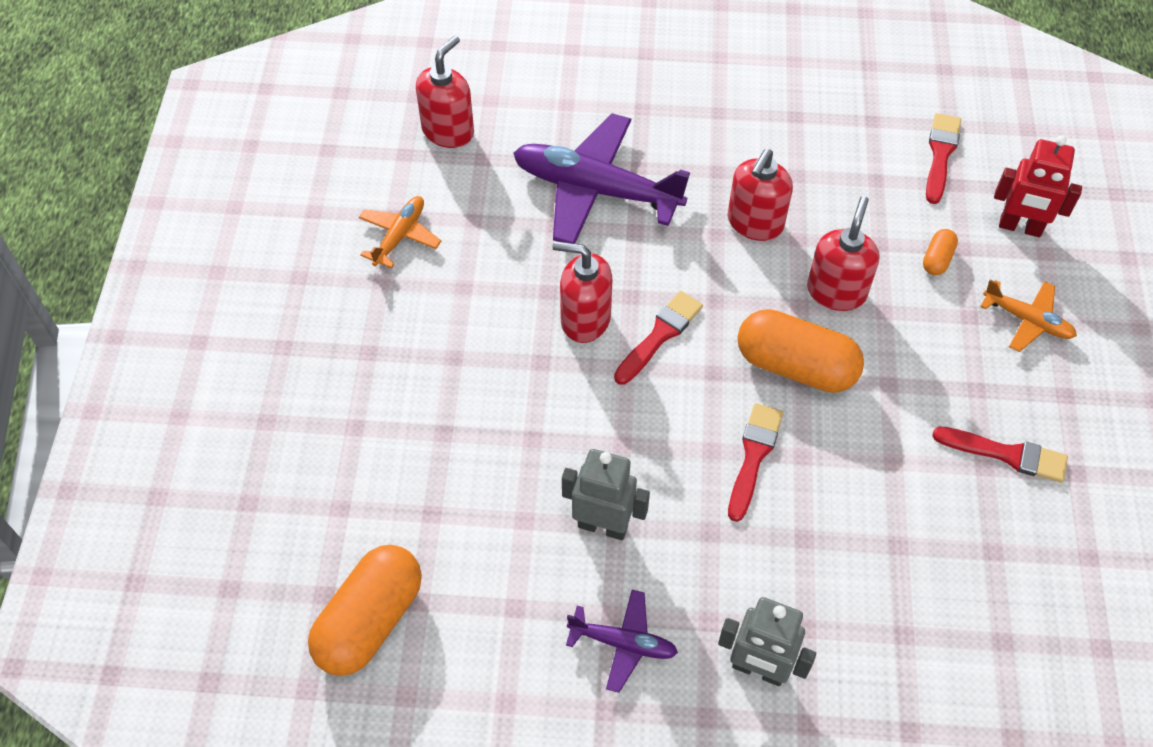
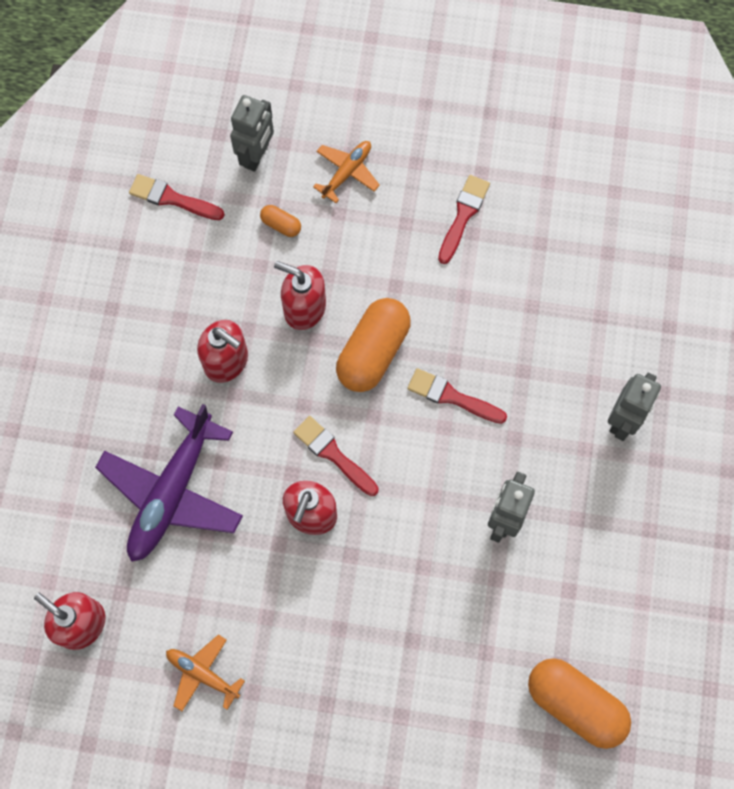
camera: 85 degrees left, 15 degrees up
(623, 643) = (600, 512): purple plane -> none
(1020, 227) = (256, 156): red robot -> grey robot

